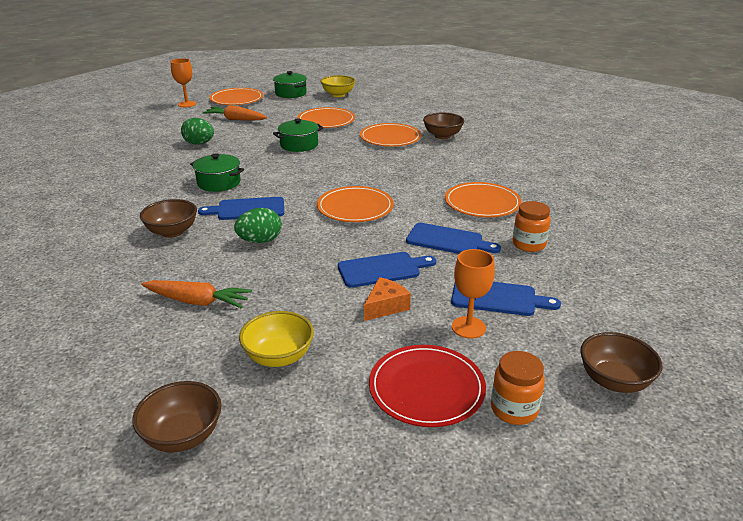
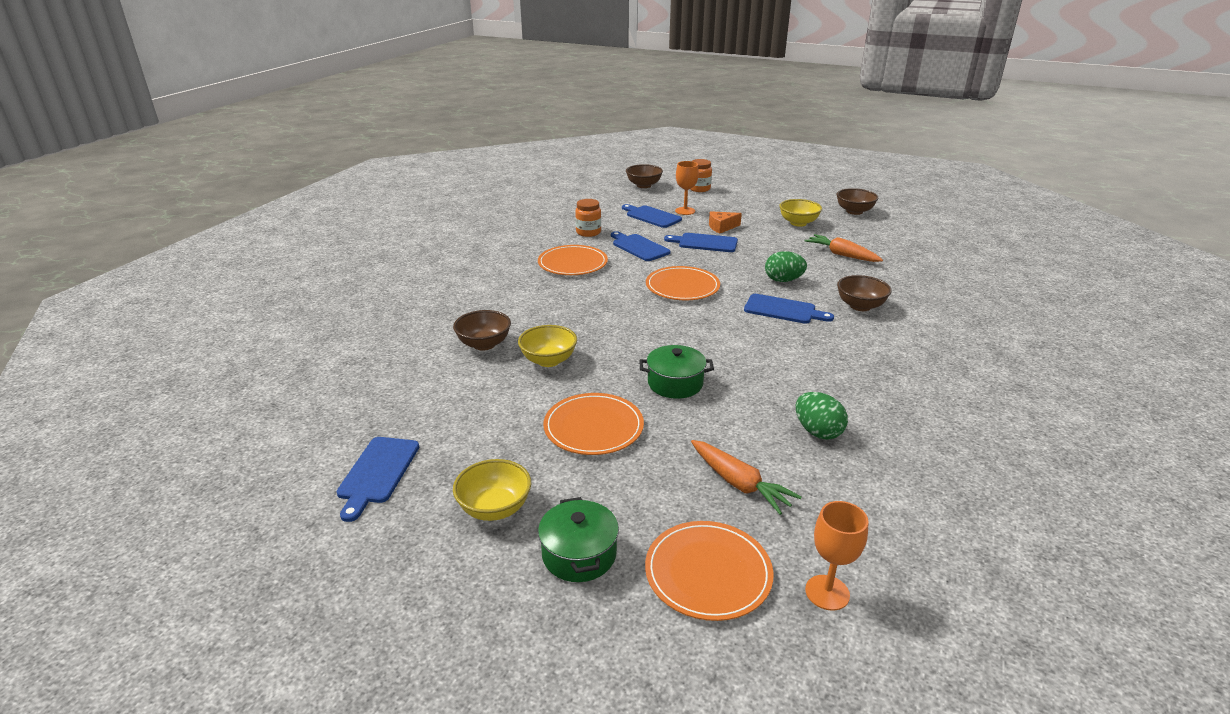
camera: 150 degrees left, 0 degrees up
(219, 183) = (804, 349): green pot -> none
(390, 138) = (548, 360): orange plate -> yellow bowl
(401, 92) = (377, 473): none -> blue cutting board
(426, 388) = (731, 200): red plate -> none

